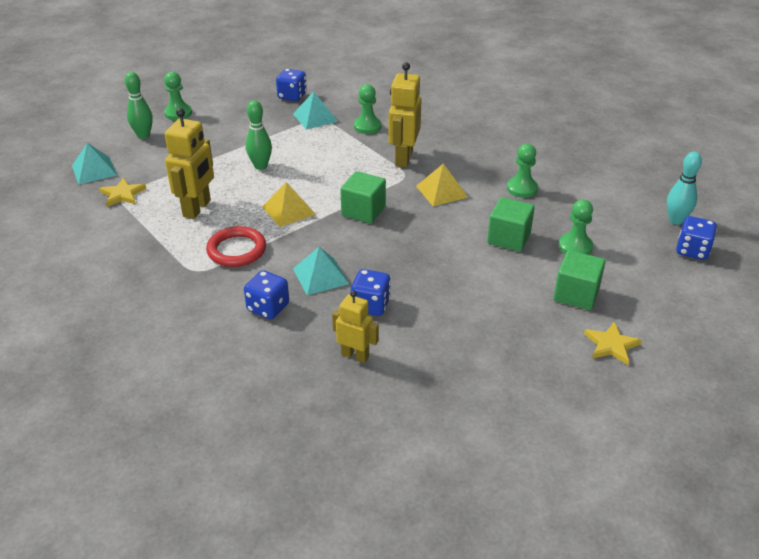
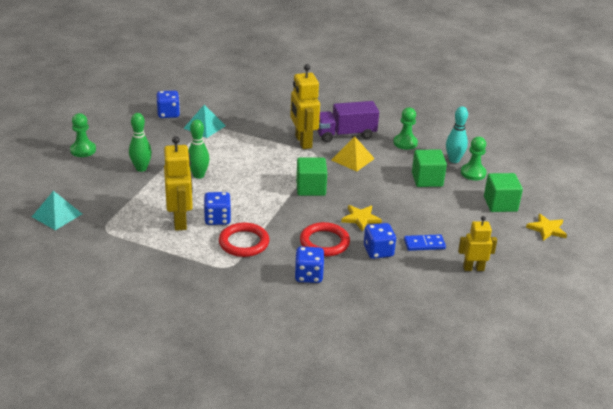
camera: 30 degrees left, 5 degrees down
(122, 194) = (104, 227): yellow star -> yellow star (360, 218)
(143, 135) = (71, 176): green bowling pin -> green bowling pin (141, 168)
(288, 210) = (254, 202): yellow pyramid -> none
(320, 276) = (324, 242): turquoise pyramid -> red ring
(355, 355) = (399, 287): yellow robot -> yellow robot (473, 268)
(367, 126) = (253, 124): green pawn -> none
(433, 314) = (424, 244): none -> blue domino
(459, 162) = (345, 134): none -> purple truck
(676, 220) = (518, 139): turquoise bowling pin -> turquoise bowling pin (454, 160)
(692, 250) = (543, 156): blue dice -> blue dice (217, 219)

